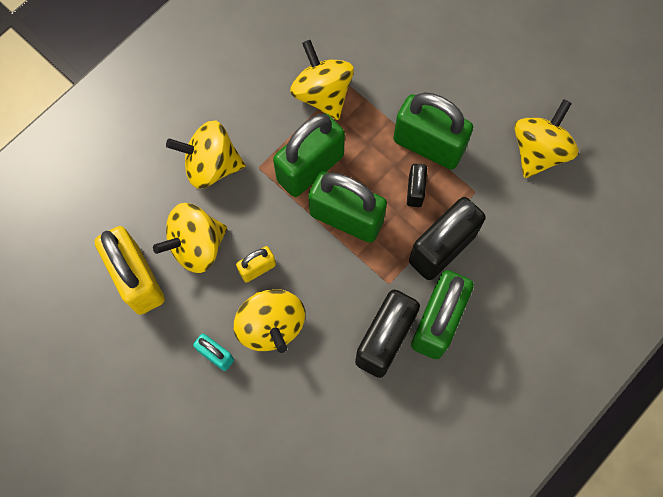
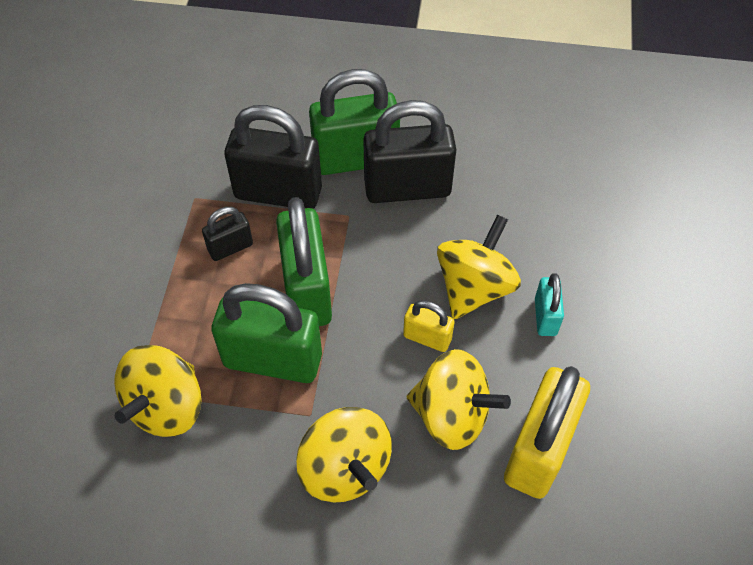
camera: 125 degrees left, 15 degrees down
(428, 145) = (167, 264): green padlock -> none
(539, 151) = (111, 169): yellow spinning top -> none

